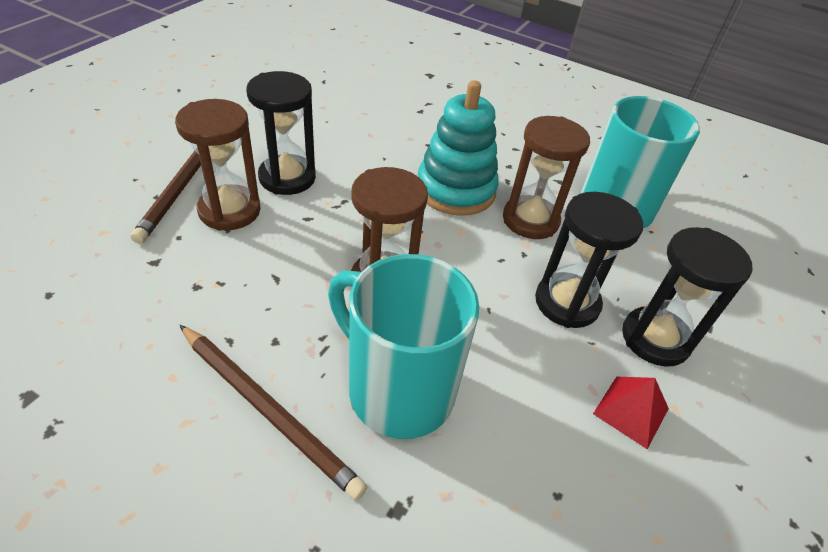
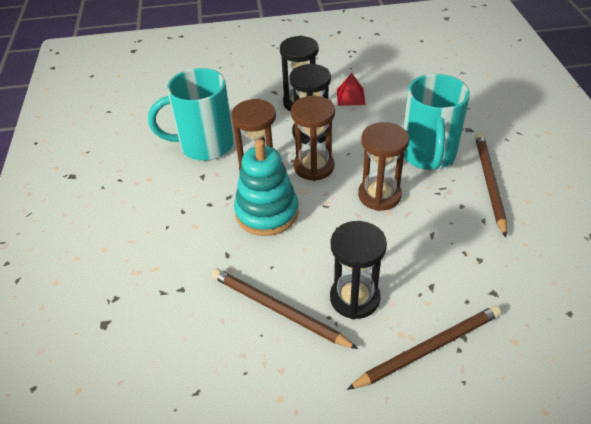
camera: 120 degrees left, 0 degrees up
(229, 210) = (418, 298): brown hourglass -> brown hourglass (314, 167)
(335, 138) = (278, 310): none -> brown pencil

